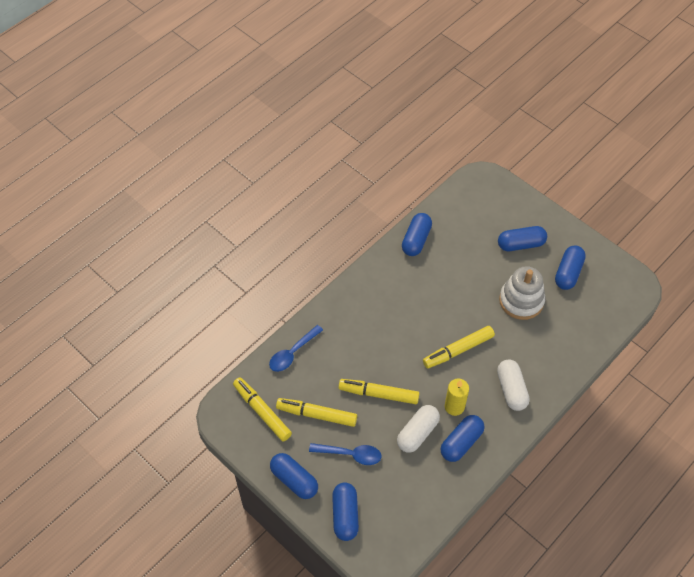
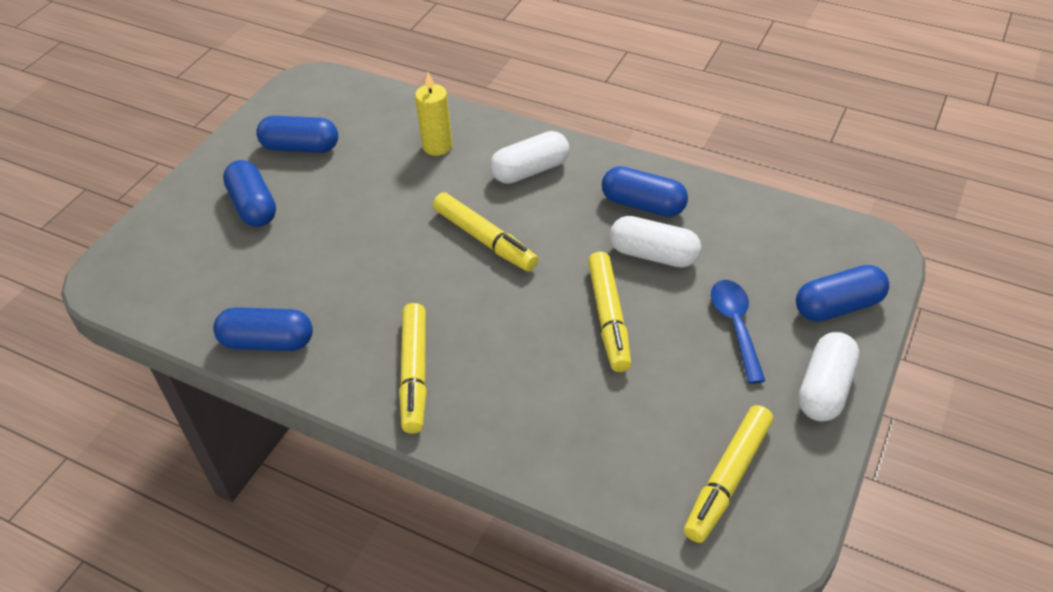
camera: 105 degrees left, 10 degrees down
(292, 353) = (582, 467): blue spoon -> none
(294, 480) = (825, 389): blue capsule -> white capsule
(317, 414) = (689, 392): yellow marker -> yellow marker (414, 373)
(454, 406) = (587, 224): yellow candle -> yellow candle (437, 146)
(521, 301) = (367, 187): white stacking toy -> none

